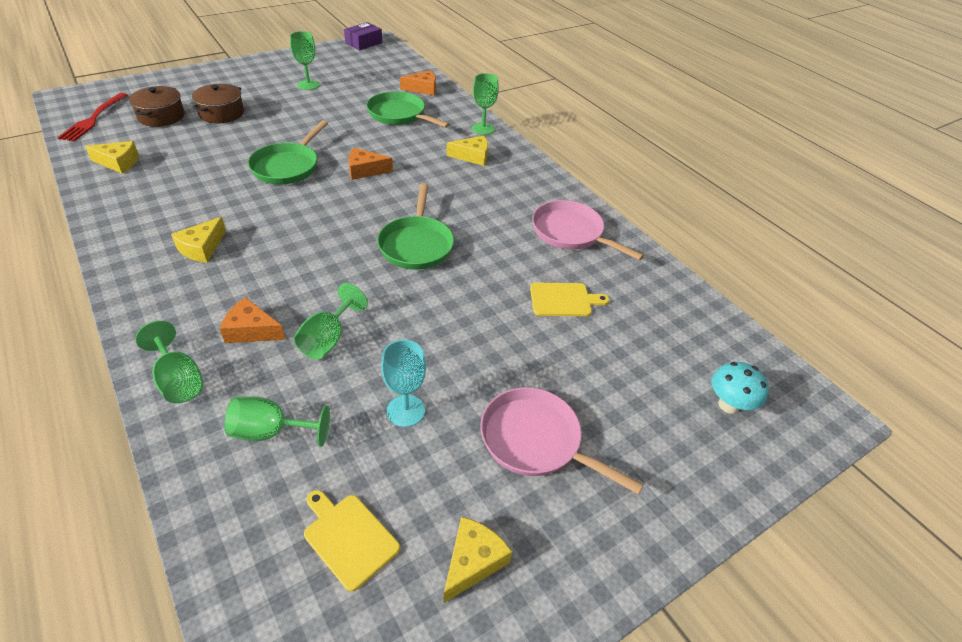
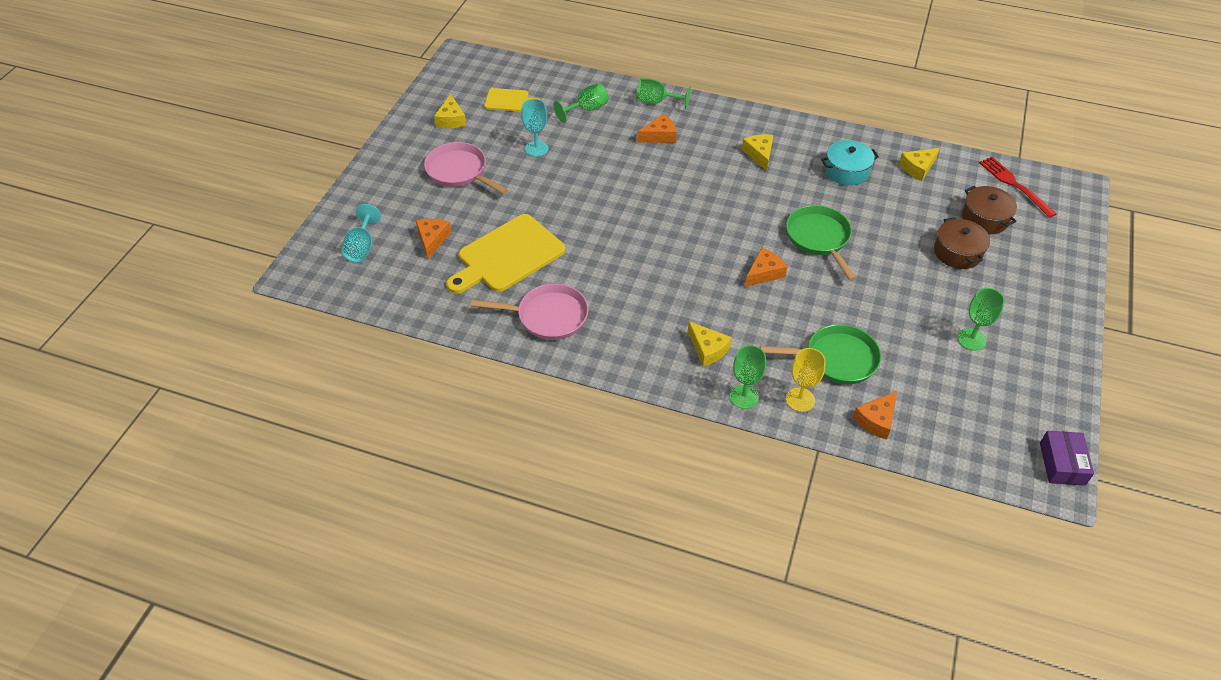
camera: 145 degrees right, 5 degrees up
(169, 192) = (846, 171): none -> turquoise pot
(328, 339) = (616, 154): green goblet -> none
(416, 244) = (643, 236): green pan -> none
(451, 113) = (800, 399): none -> yellow goblet
(472, 156) = (707, 349): yellow cheese -> yellow cheese turned 90 degrees counterclockwise
(536, 441) = (459, 171): pink pan -> pink pan turned 135 degrees counterclockwise
(563, 300) = (507, 255): yellow cutting board -> yellow cutting board, size x1.91
(634, 363) = (432, 240): none -> orange cheese
(728, 405) = (362, 247): turquoise mushroom -> turquoise goblet

